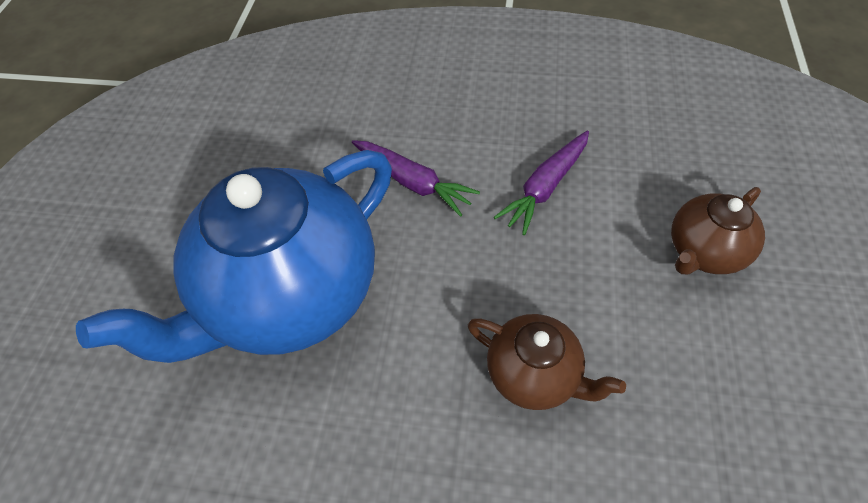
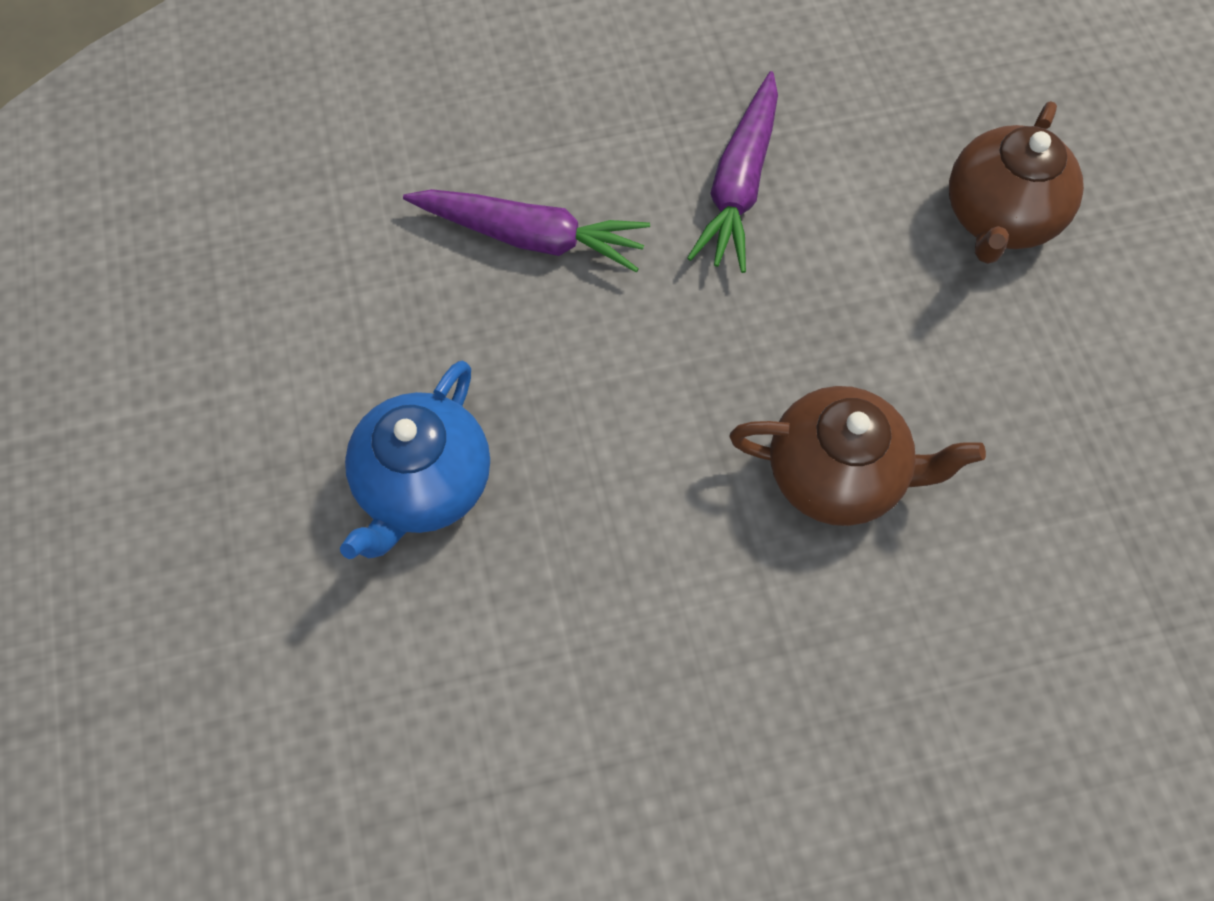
camera: 25 degrees left, 10 degrees up
(289, 296) = (424, 485): blue teapot -> blue teapot, size x0.47

